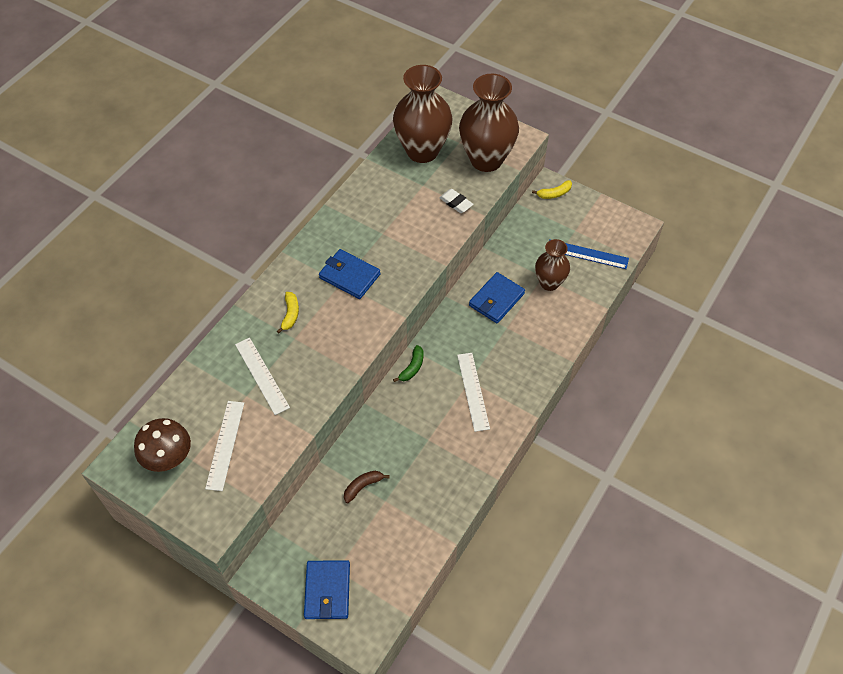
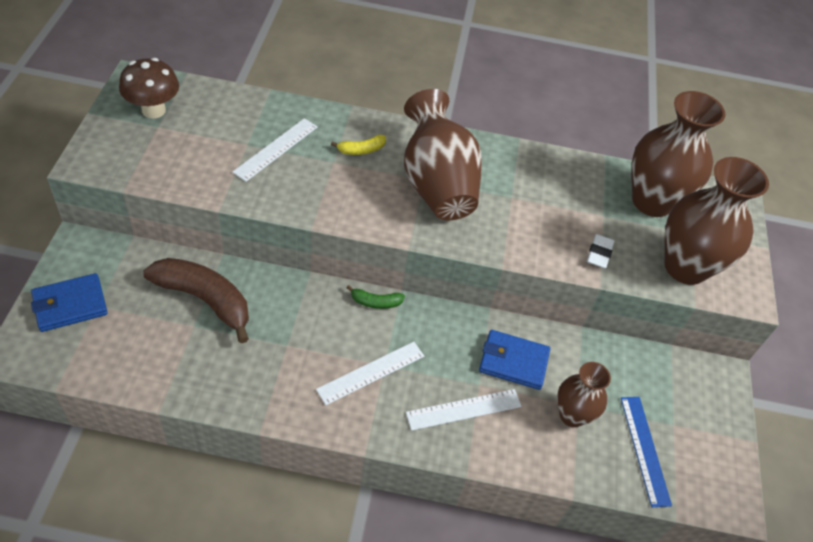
camera: 60 degrees right, 5 degrees down
(225, 445) = (183, 145): white ruler -> white ruler (464, 409)
(349, 276) = (437, 184): blue wallet -> brown vase
(363, 486) = (205, 300): brown banana -> brown banana, size x2.19
(554, 194) = (714, 383): yellow banana -> none

